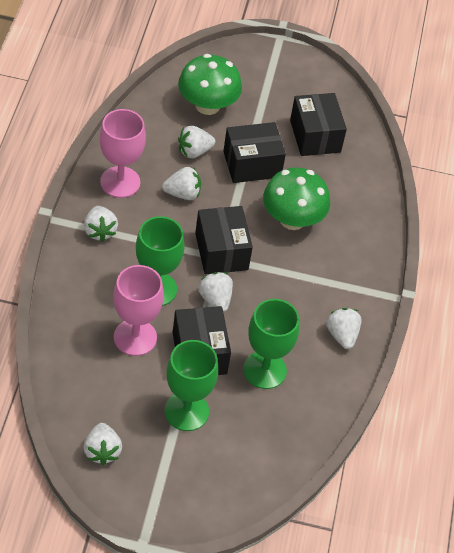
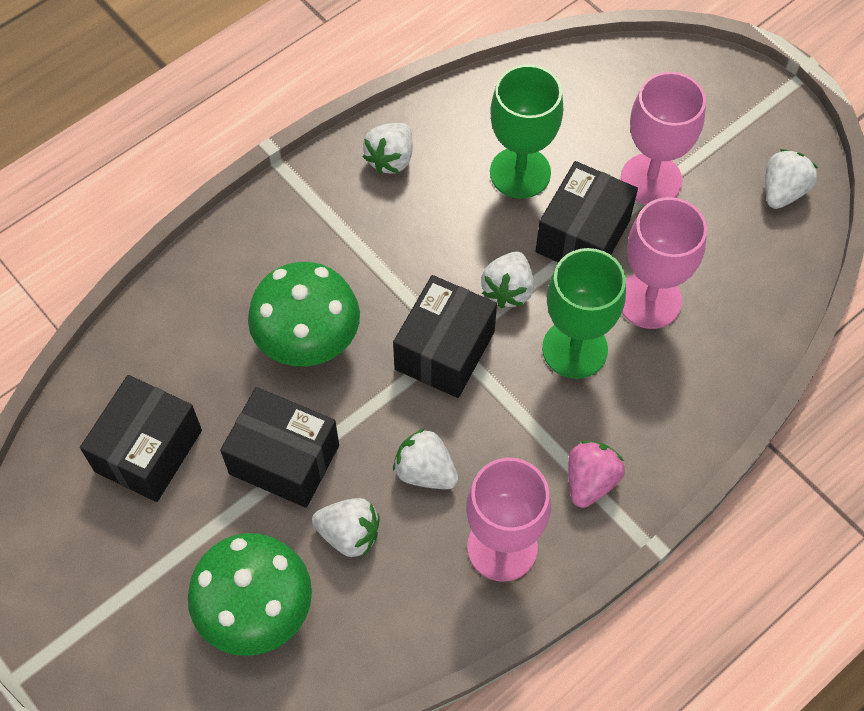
camera: 135 degrees left, 10 degrees up
(99, 231) = (590, 481): white strawberry -> pink strawberry
(186, 411) = (651, 179): green goblet -> pink goblet

